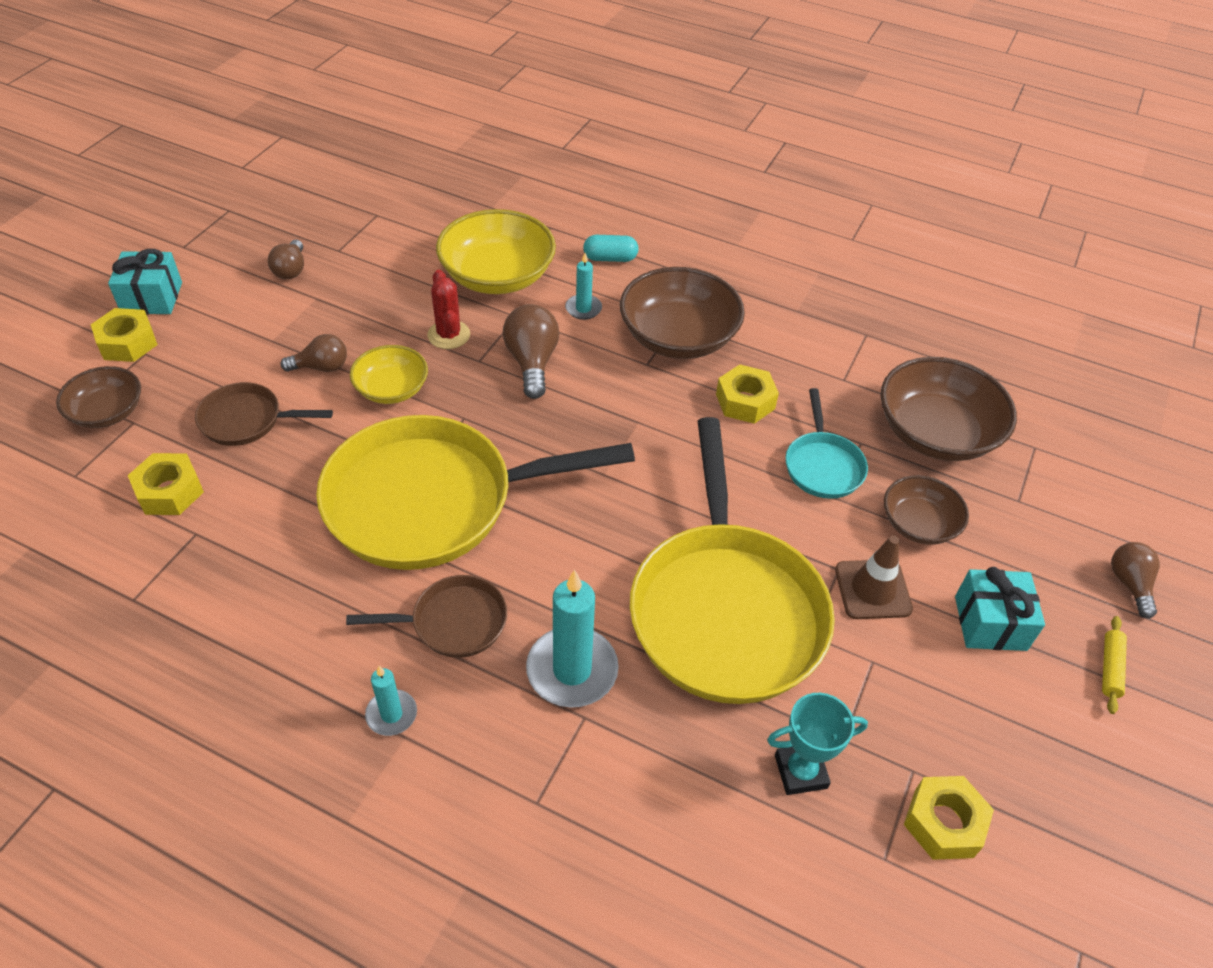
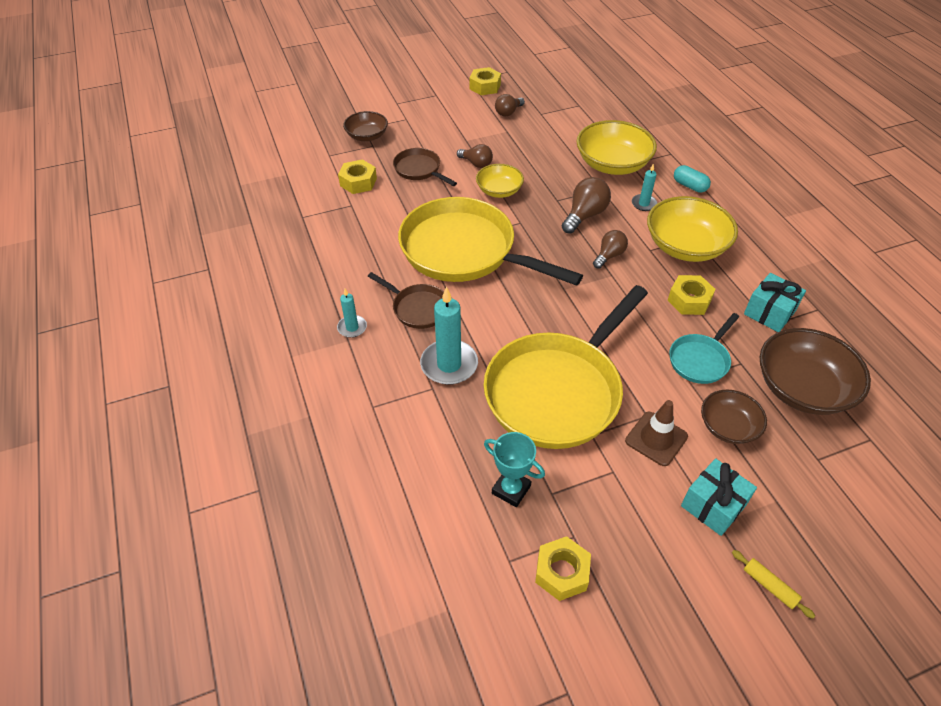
camera: 45 degrees right, 0 degrees up
(127, 343) = (403, 111): yellow nut -> yellow nut (485, 86)
(152, 298) = (433, 96): turquoise gift -> turquoise gift (769, 312)
(449, 335) = (554, 180): red cactus -> none
(678, 337) = (685, 246): brown bowl -> yellow bowl
(1110, 668) = (769, 586): yellow rolling pin -> yellow rolling pin turned 75 degrees clockwise
(1129, 584) = (846, 556): brown light bulb -> brown light bulb (609, 255)

